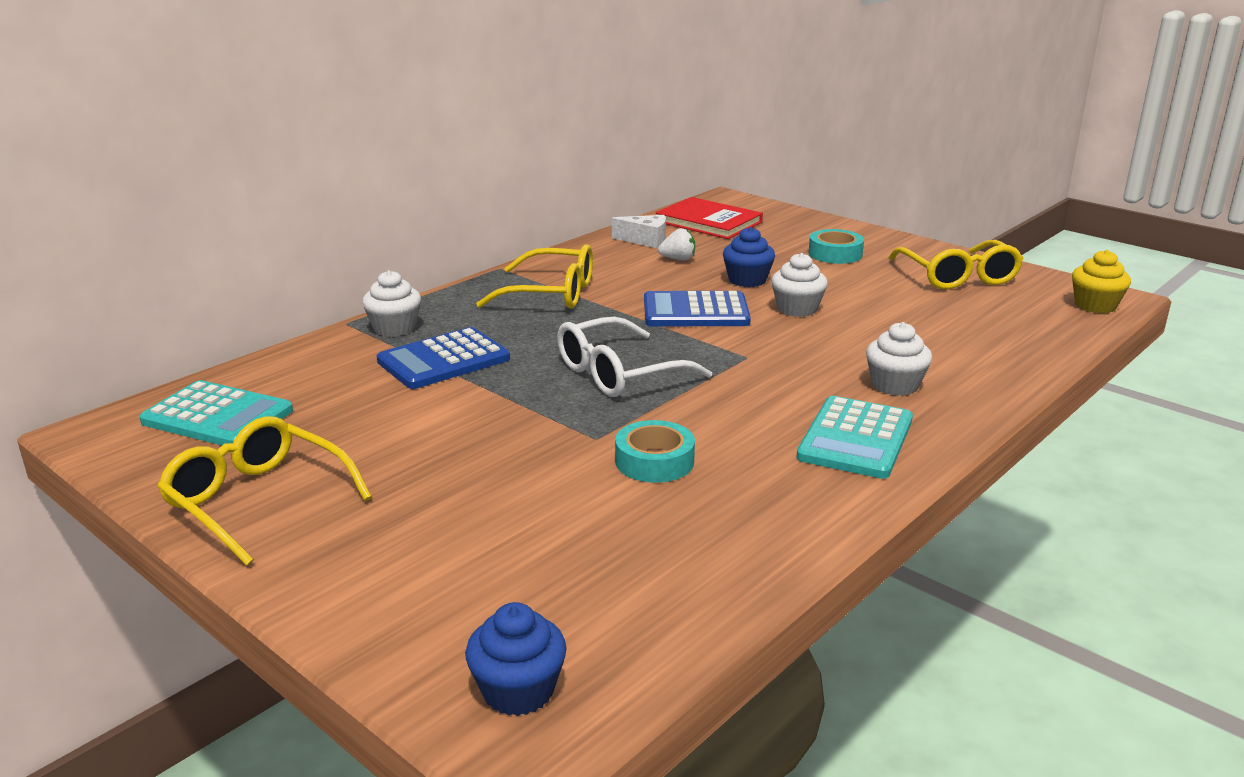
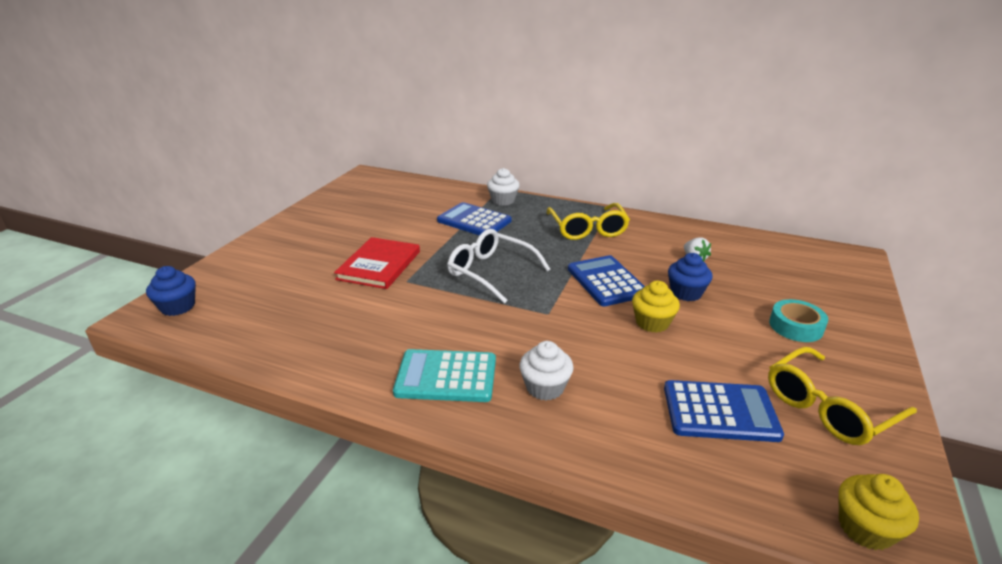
camera: 70 degrees right, 5 degrees up
(218, 416) = (388, 190): turquoise calculator -> none
(257, 501) = (320, 217): yellow glasses -> none
(645, 240) = (715, 241): white cheese -> none
(654, 461) = (386, 304): turquoise tape -> none
(708, 222) = (788, 258): red book -> red book (379, 265)
(797, 309) = (652, 322): white cupcake -> yellow cupcake
(954, 316) = (720, 411): none -> blue calculator

